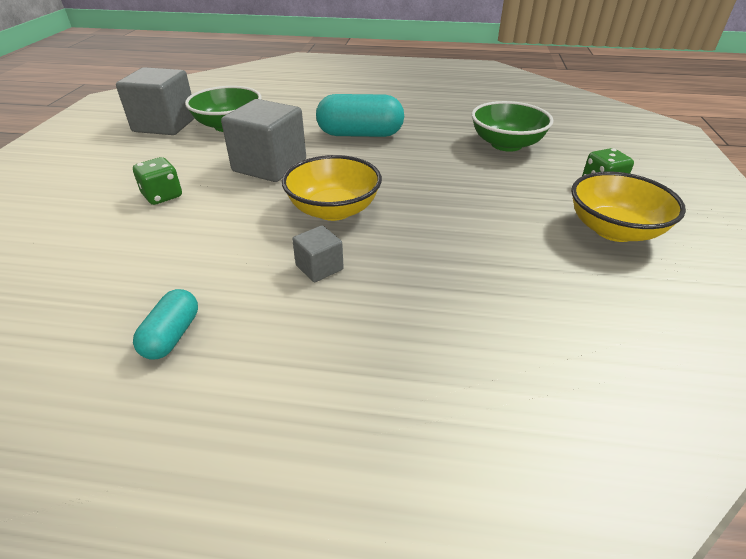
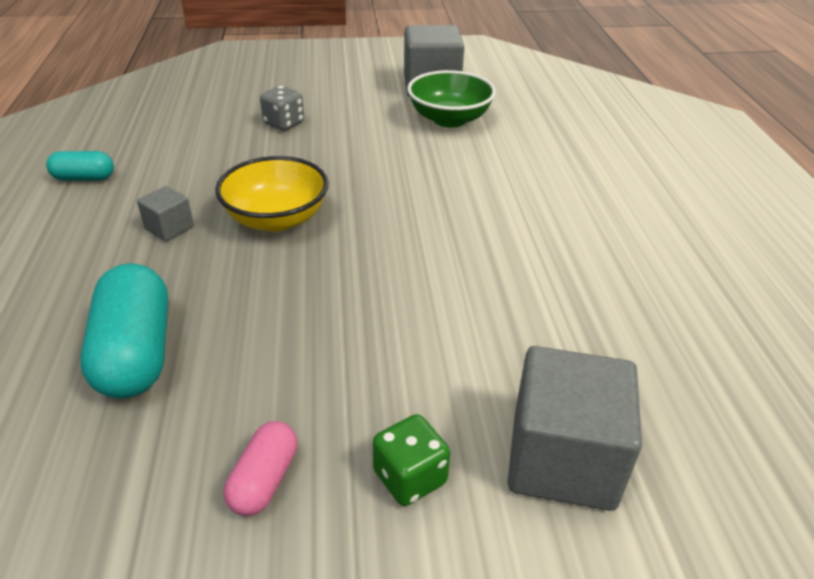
camera: 75 degrees right, 0 degrees up
(162, 196) = (284, 123): green dice -> grey dice
(269, 166) = (362, 163): grey cube -> grey cube (562, 459)
(360, 134) = (476, 208): turquoise capsule -> turquoise capsule (136, 353)
(506, 144) = (519, 353): green bowl -> none
(614, 230) = (264, 480): yellow bowl -> pink capsule

